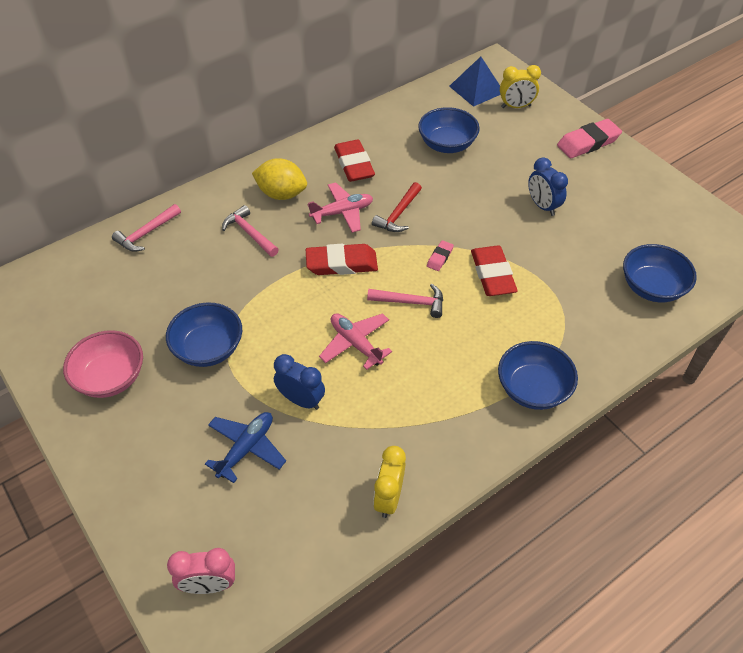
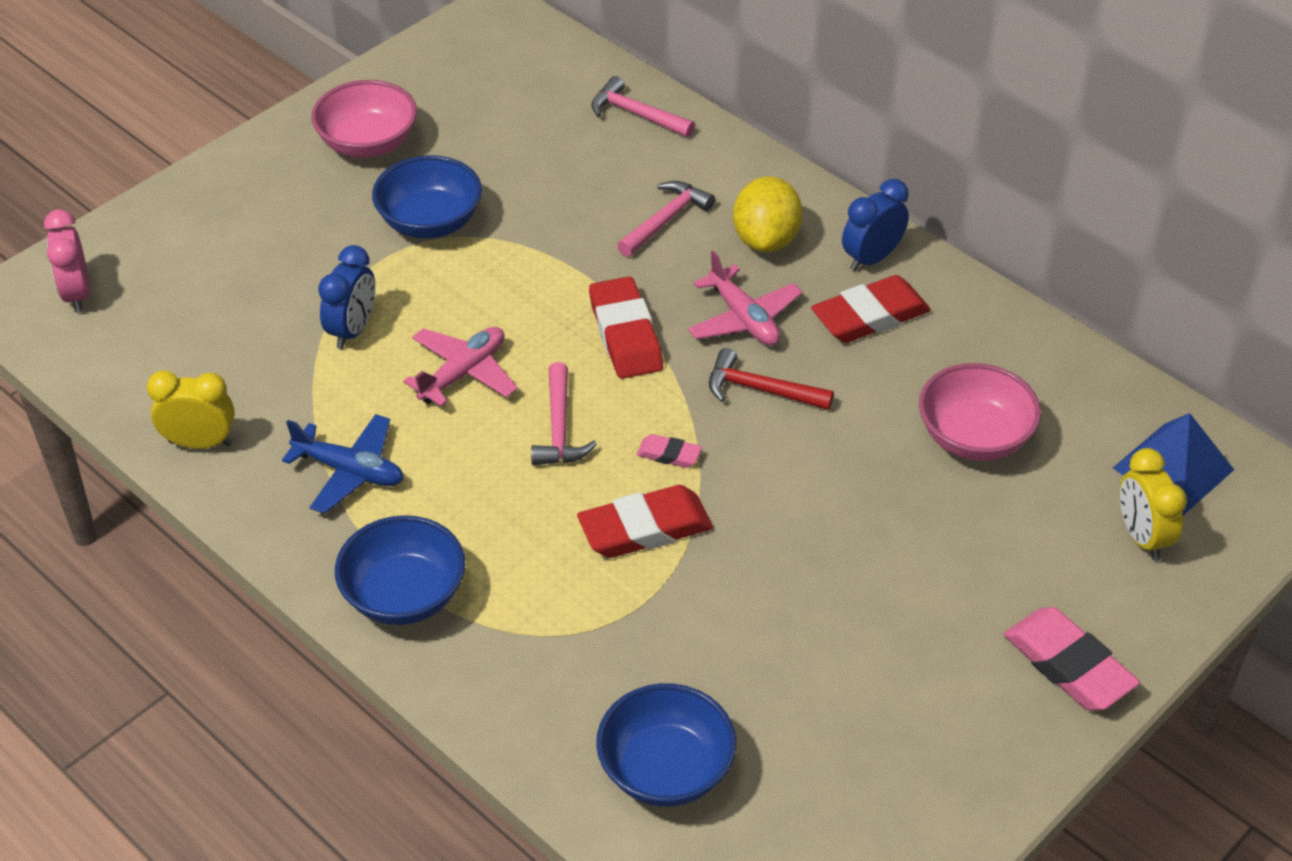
camera: 80 degrees right, 5 degrees down
(246, 448) = (269, 290): blue plane -> blue plane (350, 471)
(447, 144) = (974, 437): blue bowl -> pink bowl
(542, 206) = (843, 593): blue clock -> blue clock (871, 258)

